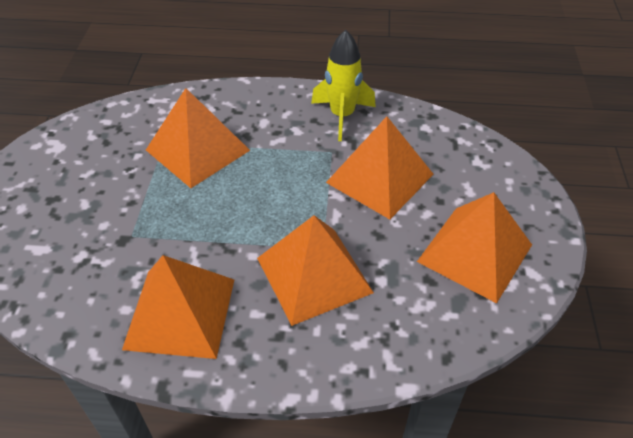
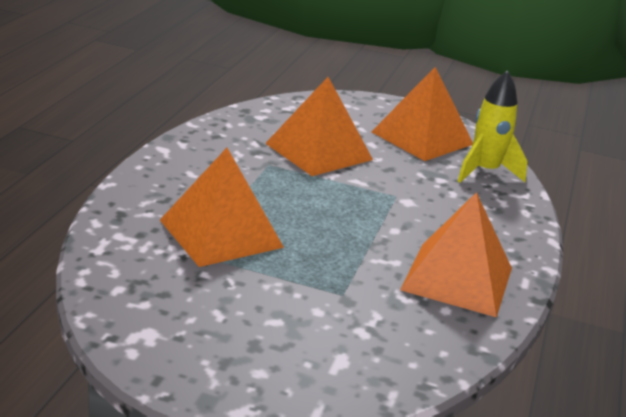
camera: 80 degrees left, 20 degrees down
(314, 275) = (427, 206): orange pyramid -> none
(342, 116) = (217, 147): yellow rocket -> yellow rocket (485, 172)

